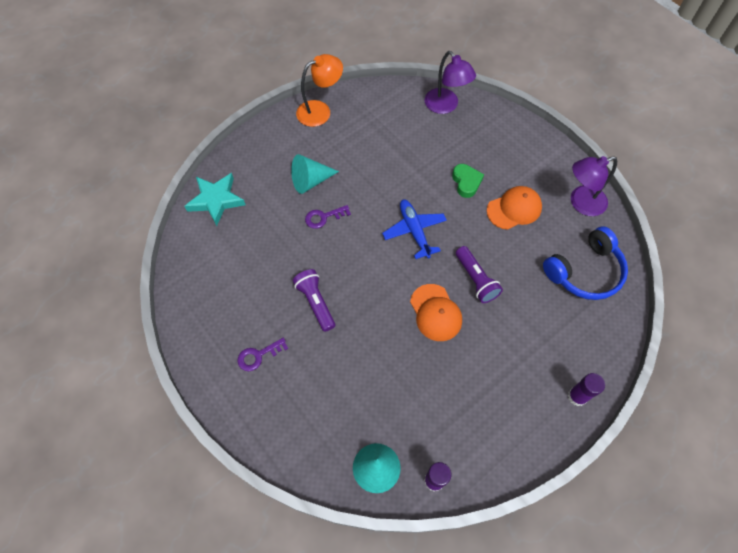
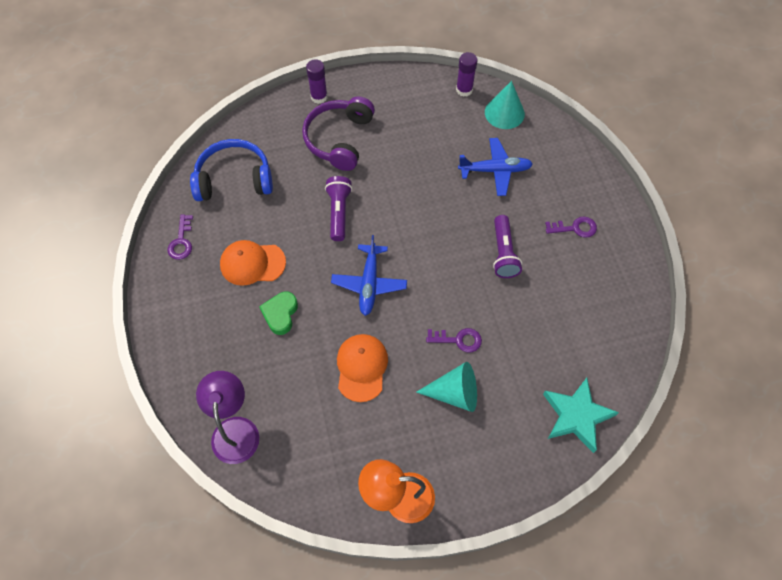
camera: 155 degrees left, 0 degrees up
(356, 386) = (495, 170): none -> blue plane
(435, 312) = (394, 200): orange cap -> orange cap (361, 367)
(524, 354) = (339, 139): none -> purple headphones
(581, 203) = (181, 241): purple lamp -> purple key

